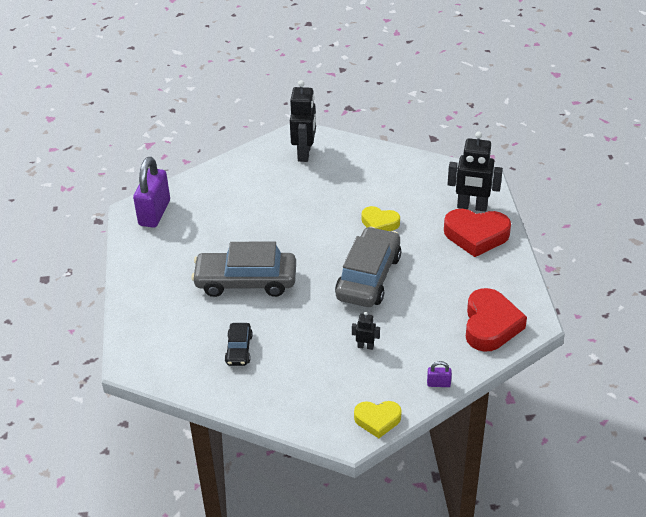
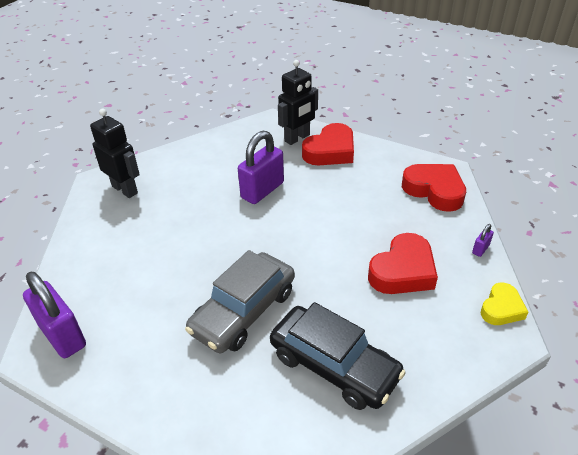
camera: 55 degrees left, 0 degrees up
(239, 349) = (334, 365): black car -> black car, size x2.02
(365, 346) = (403, 271): black robot -> red heart
(368, 277) = (319, 227): grey car -> none
(379, 223) = (262, 190): yellow heart -> purple padlock

